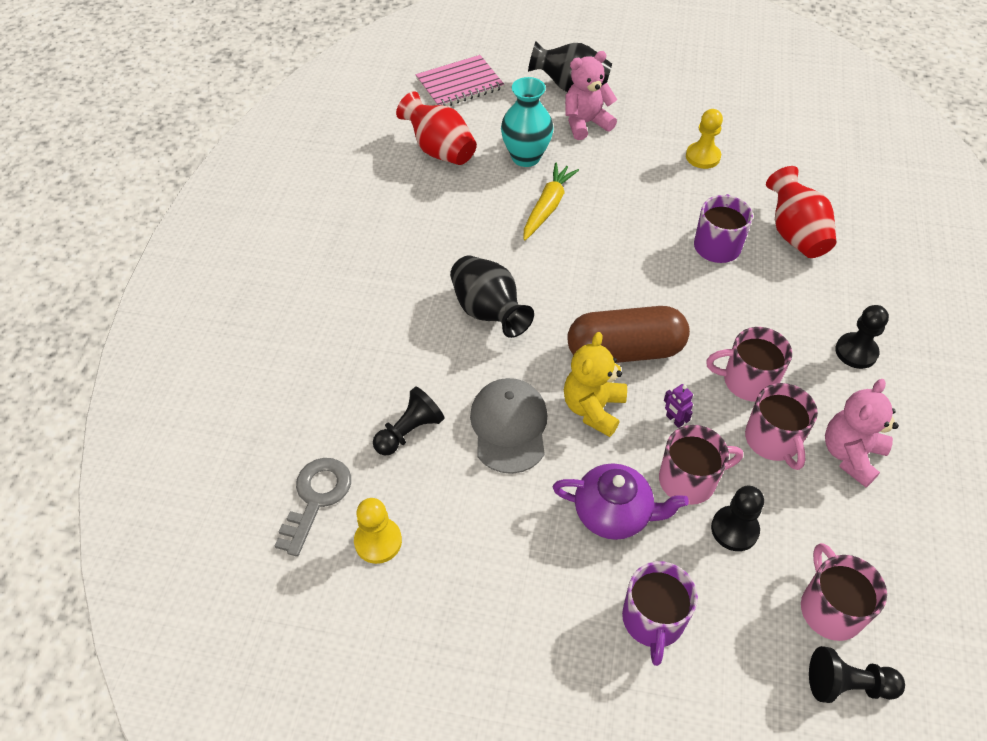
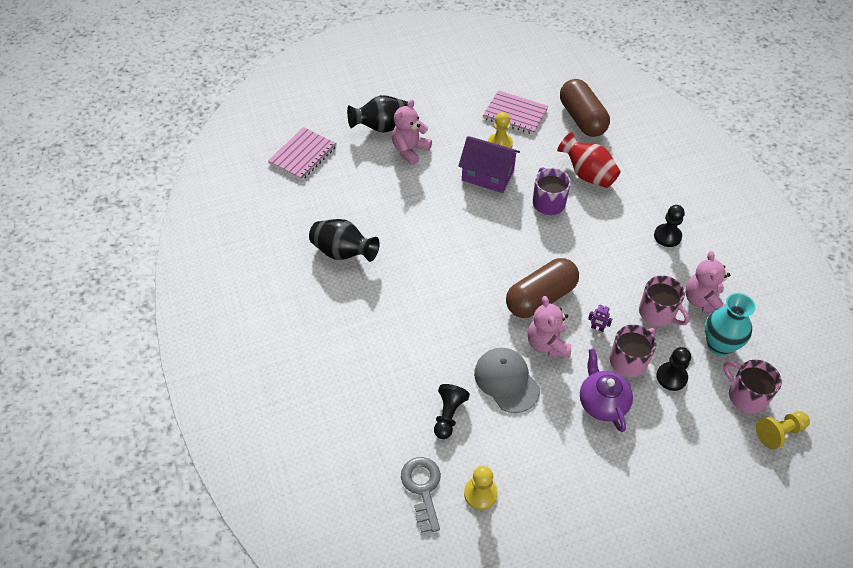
camera: 30 degrees left, 0 degrees up
(439, 150) = (325, 211): red vase -> none
(488, 312) = (440, 312): black vase -> black vase (343, 252)
(526, 157) = (388, 192): turquoise vase -> turquoise vase (719, 345)
(548, 207) = (427, 222): yellow carrot -> none
(593, 408) = (547, 344): yellow teddy bear -> pink teddy bear
(614, 513) = (602, 402): purple teapot -> purple teapot turned 90 degrees counterclockwise
(653, 620) = (664, 453): purple mug -> none
(661, 185) = (488, 175): none -> purple house
(747, 131) = (515, 114): none -> pink notebook
(747, 381) = (621, 283): pink mug -> none
(834, 167) = (582, 119): none -> brown capsule
(847, 684) = (779, 433): black pawn -> yellow pawn

